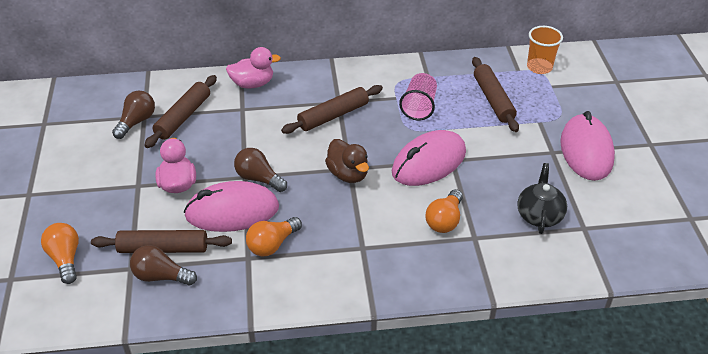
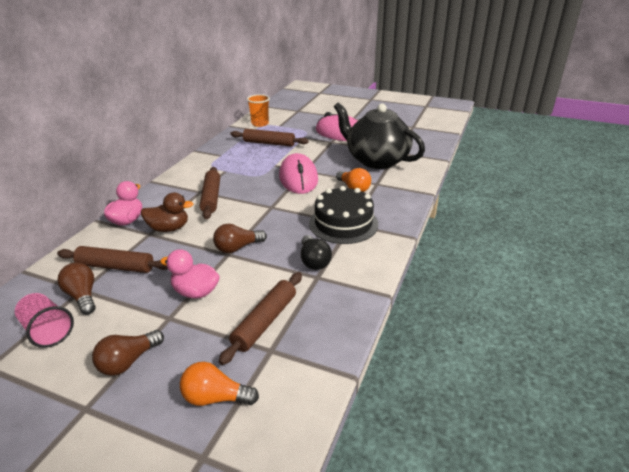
camera: 60 degrees left, 10 degrees down
(161, 276) = (297, 332): brown light bulb -> brown light bulb (128, 361)
(183, 117) = (116, 266): brown rolling pin -> brown rolling pin turned 45 degrees counterclockwise
(232, 211) = (259, 271): pink mouse -> none
(272, 244) = (314, 261): orange light bulb -> black light bulb
(348, 174) = (276, 209): brown duck -> brown duck (169, 228)
(358, 241) = (343, 223): none -> black cake
(419, 107) = (244, 166): pink cup -> pink cup (48, 331)
(539, 215) = (376, 160): black teapot -> black teapot, size x2.00

